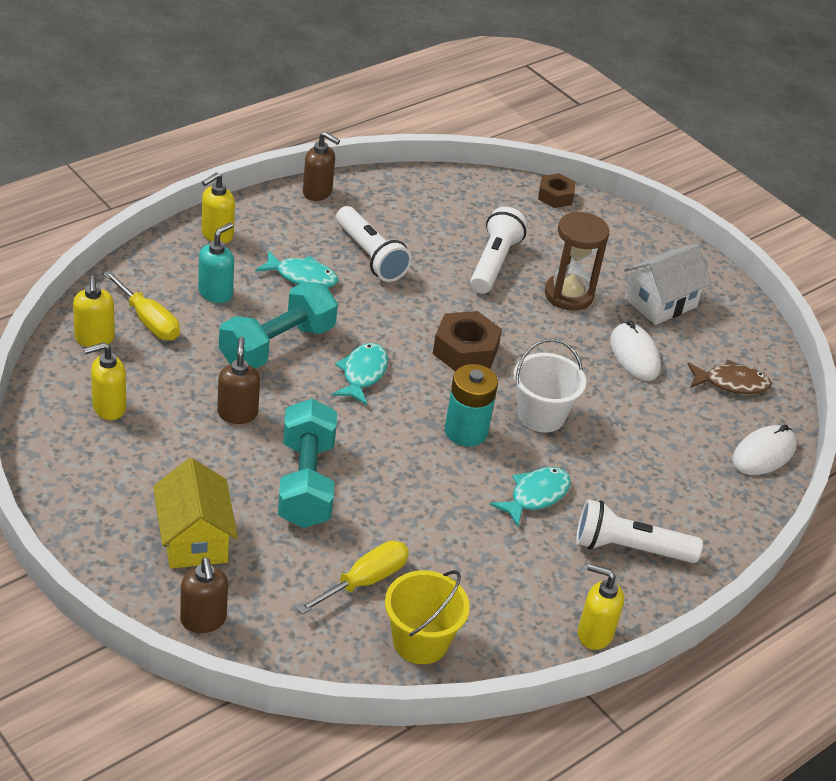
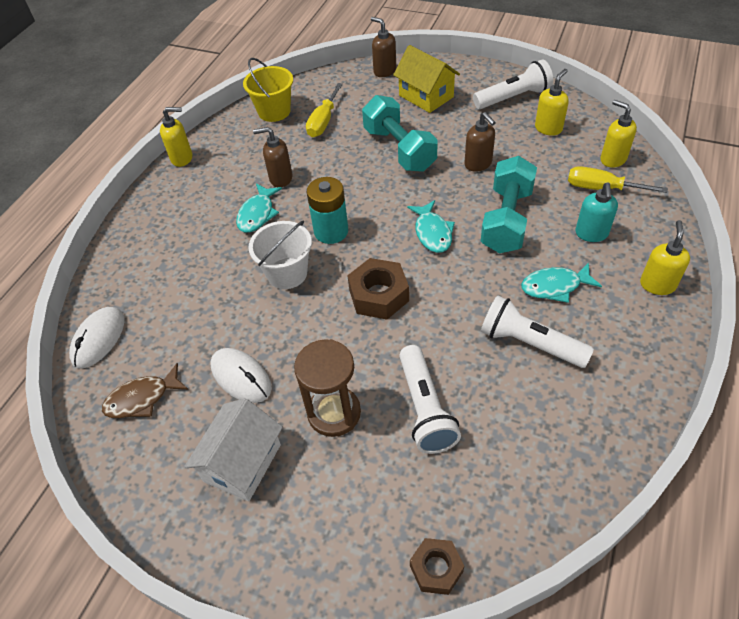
camera: 160 degrees right, 10 degrees up
(317, 192) = (647, 390): brown soap dispenser -> brown soap dispenser (280, 178)
(630, 548) = (180, 213): white flashlight -> white flashlight (513, 98)

